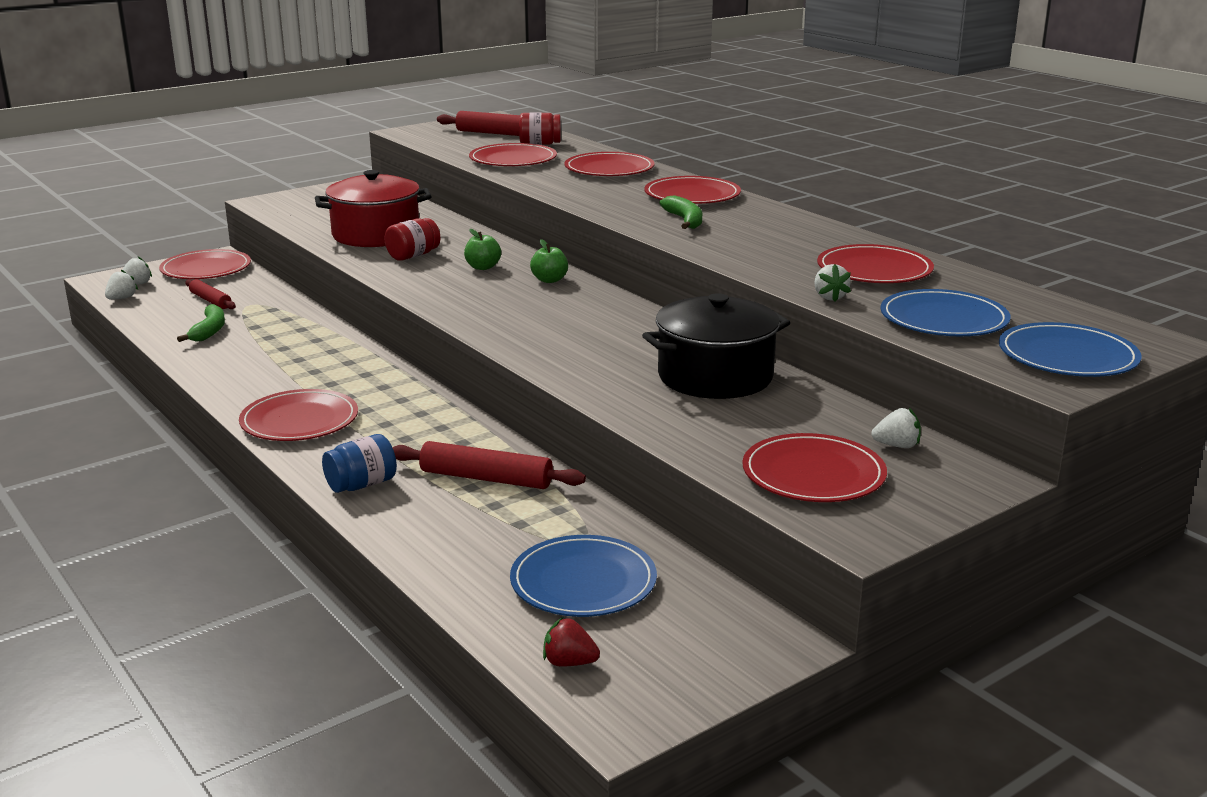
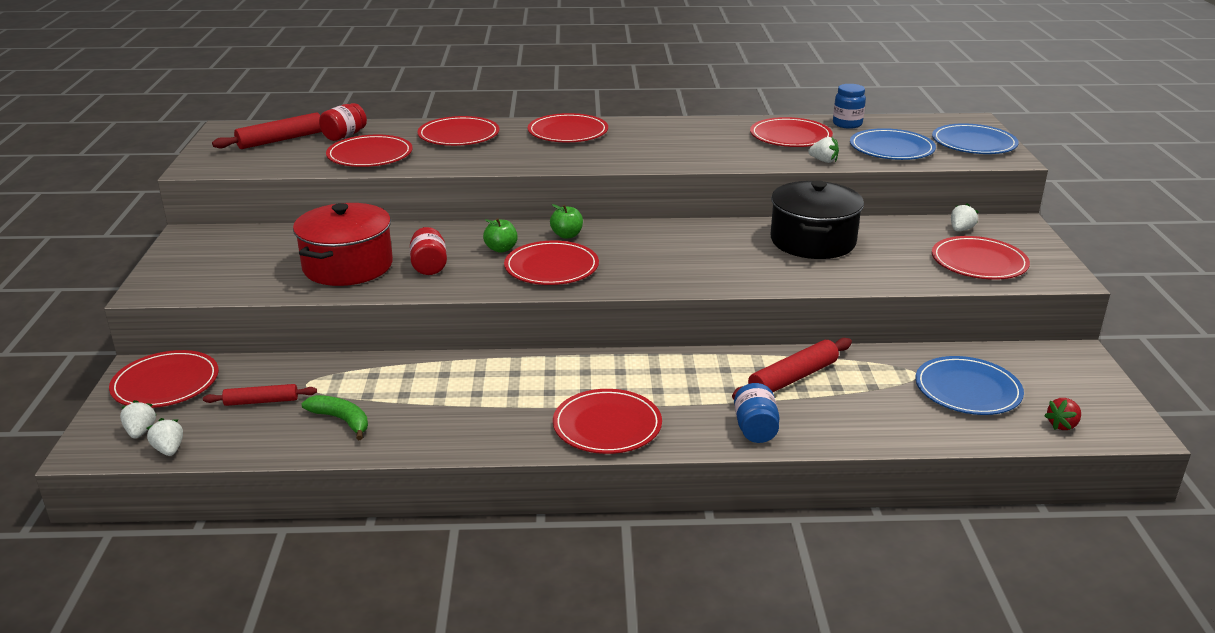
camera: 55 degrees left, 5 degrees up
(474, 292) = (551, 267): none -> red plate
(685, 220) = (621, 150): green banana -> none
(978, 285) = (847, 124): none -> blue jar

